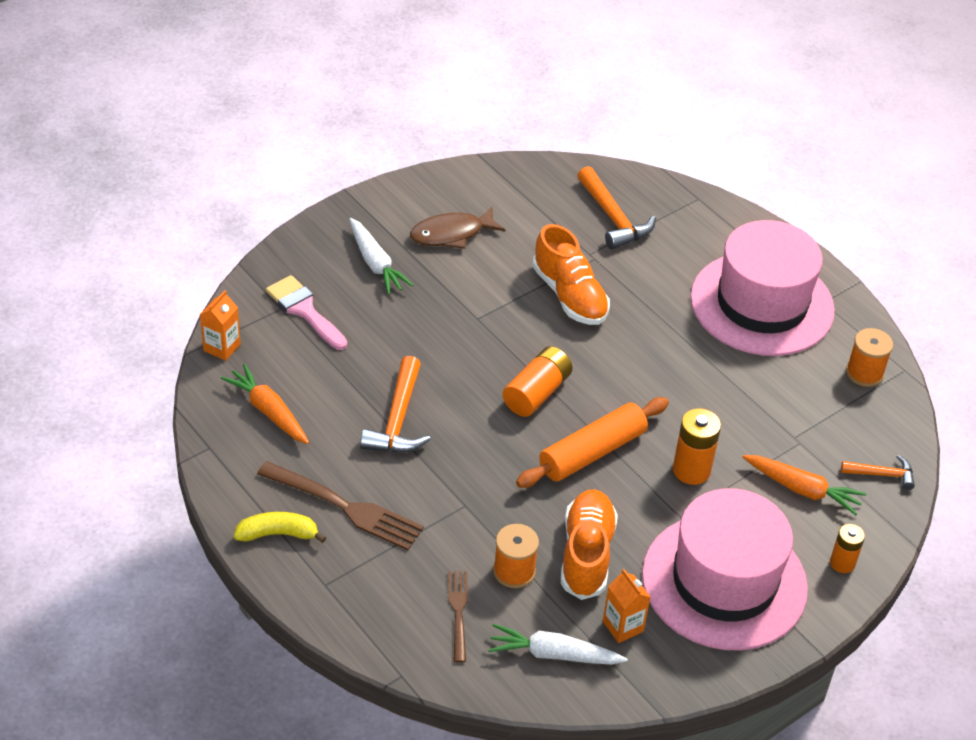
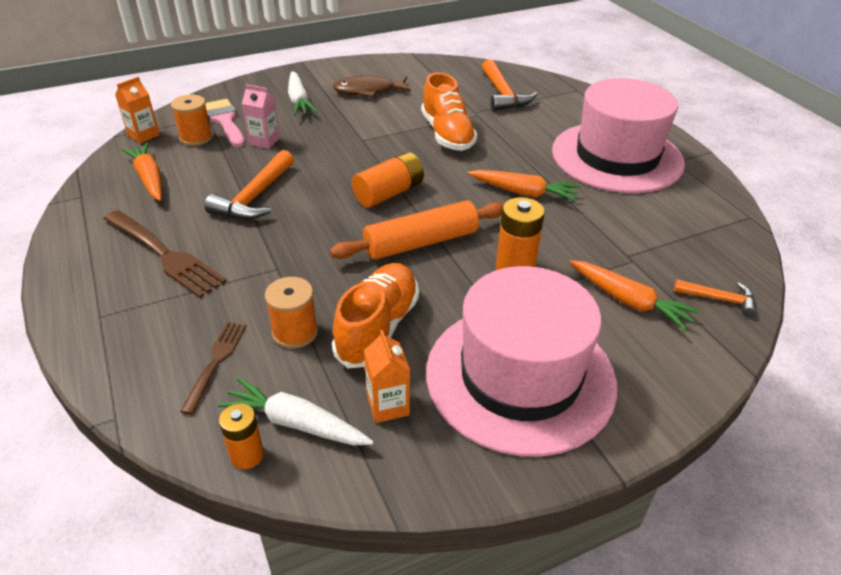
camera: 15 degrees right, 5 degrees down
(278, 534) = (88, 267): yellow banana -> none
(367, 336) = (264, 141): none -> pink carton
(676, 371) = (524, 193): none -> orange carrot
(842, 563) = (663, 378): orange battery -> orange battery (247, 455)
(864, 373) = (708, 215): orange spool -> orange spool (196, 138)

